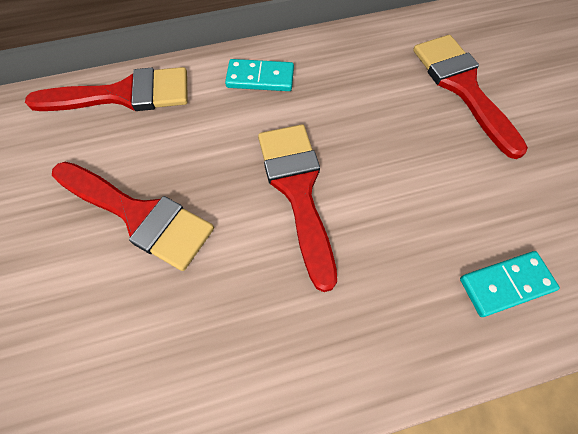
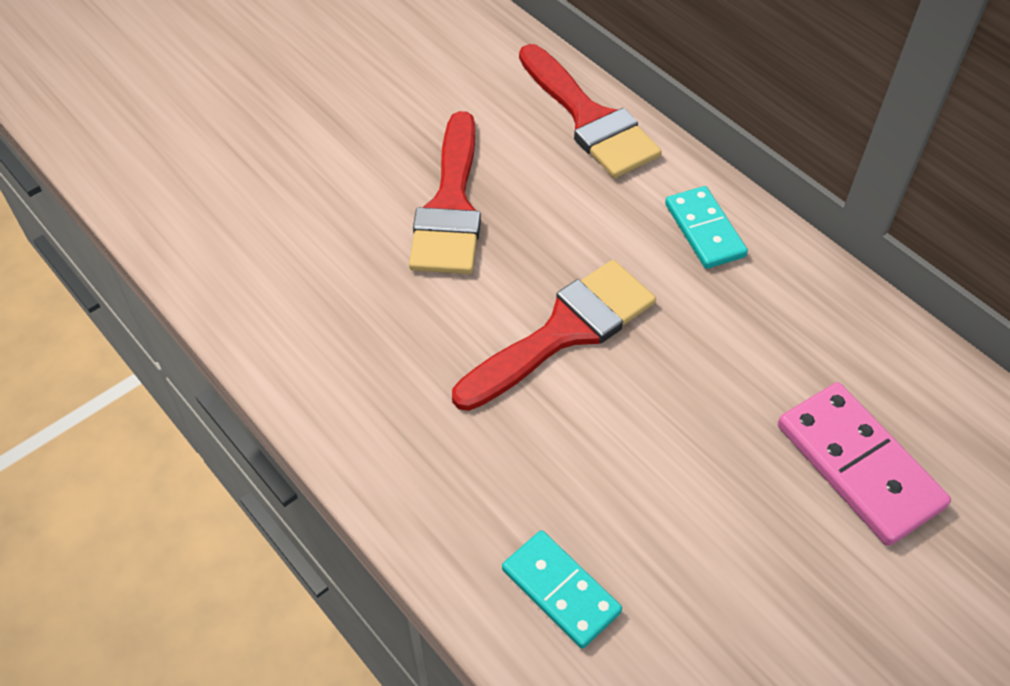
camera: 65 degrees right, 10 degrees down
(462, 87) = (859, 465): red brush -> pink domino

